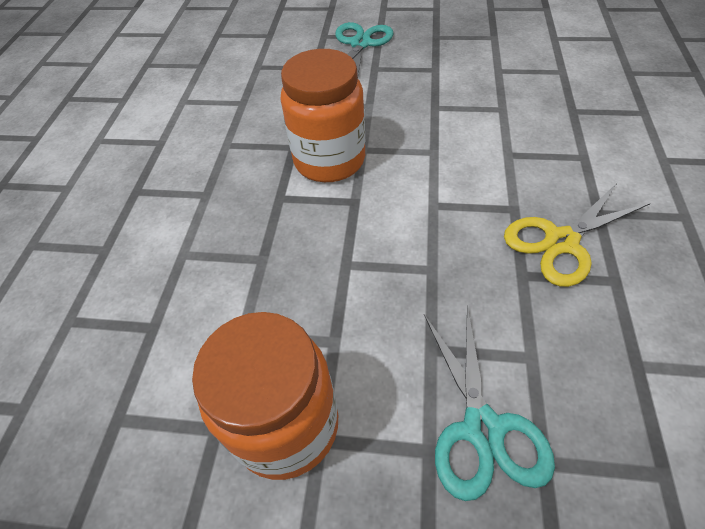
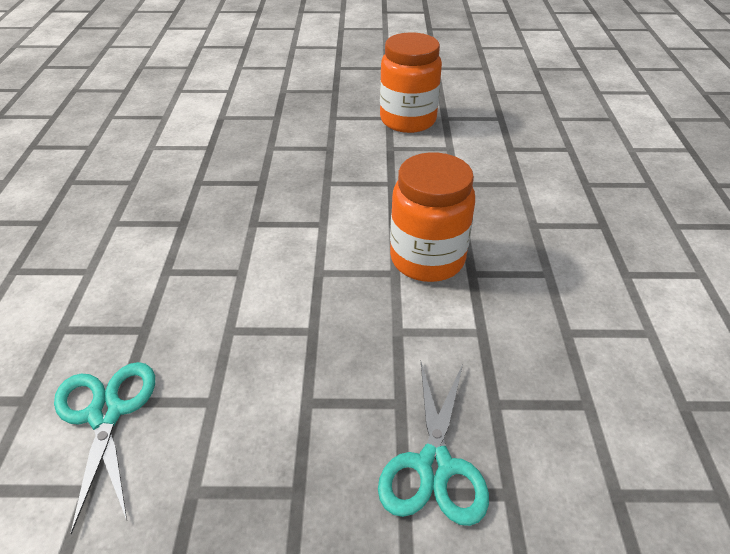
camera: 170 degrees right, 10 degrees down
(482, 428) = (305, 124): turquoise scissors -> turquoise scissors (106, 414)
(561, 241) = (224, 202): yellow scissors -> none

